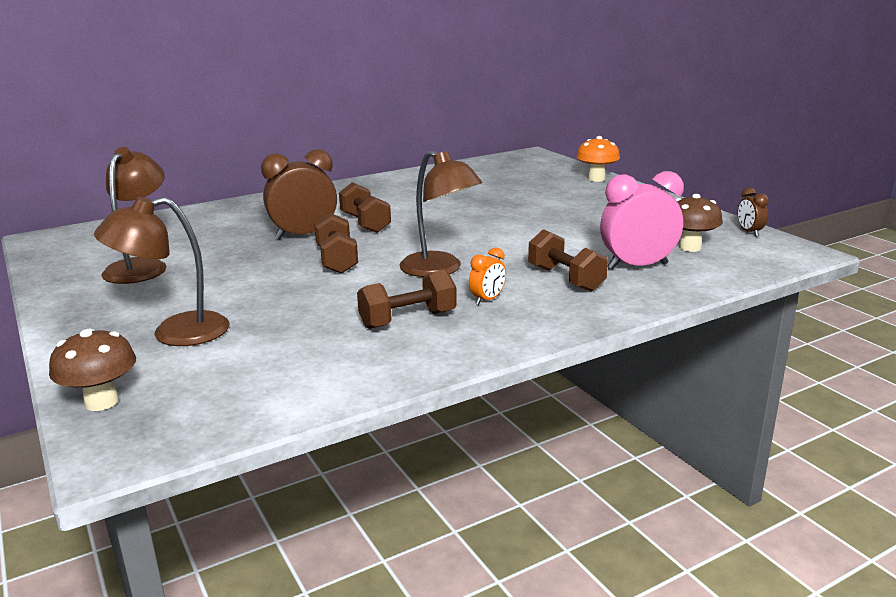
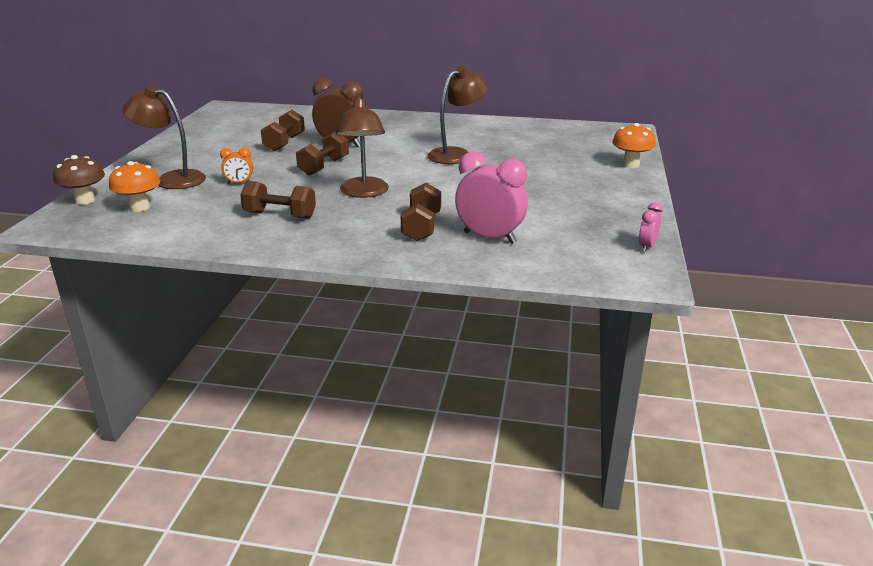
camera: 40 degrees right, 5 degrees up
(141, 266) = (230, 137): brown lamp -> brown lamp (456, 154)
(210, 378) = (140, 207): none -> orange mushroom
(365, 223) = (391, 148): brown dumbbell -> brown dumbbell (284, 143)
(487, 300) = (345, 221): orange clock -> orange clock (239, 183)
(690, 247) = (564, 240): brown mushroom -> none
(749, 232) = (646, 247): brown clock -> pink clock

